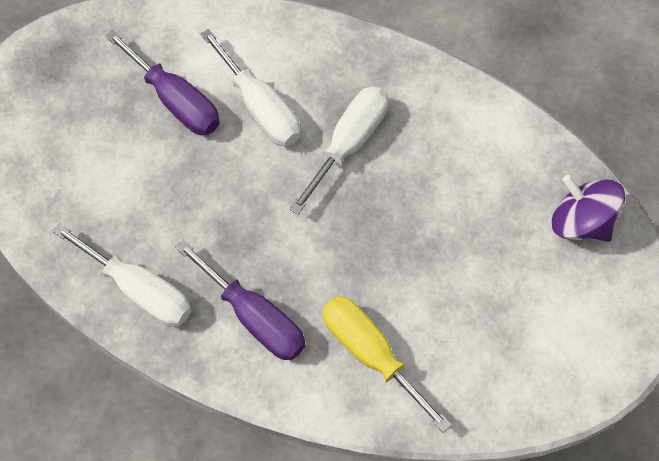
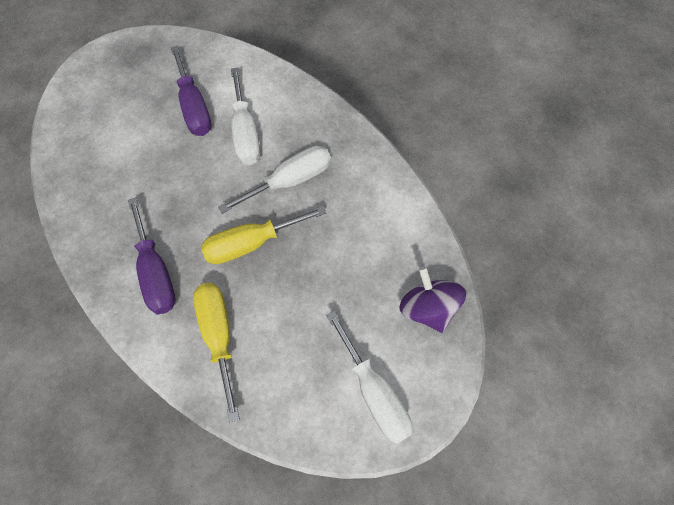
camera: 25 degrees right, 0 degrees up
(139, 289) = (94, 220): white screwdriver -> white screwdriver (374, 392)
(346, 235) = (251, 243): none -> yellow screwdriver

